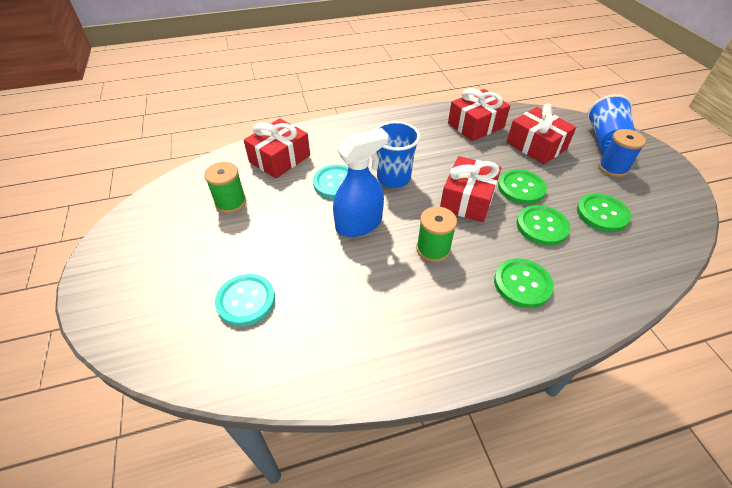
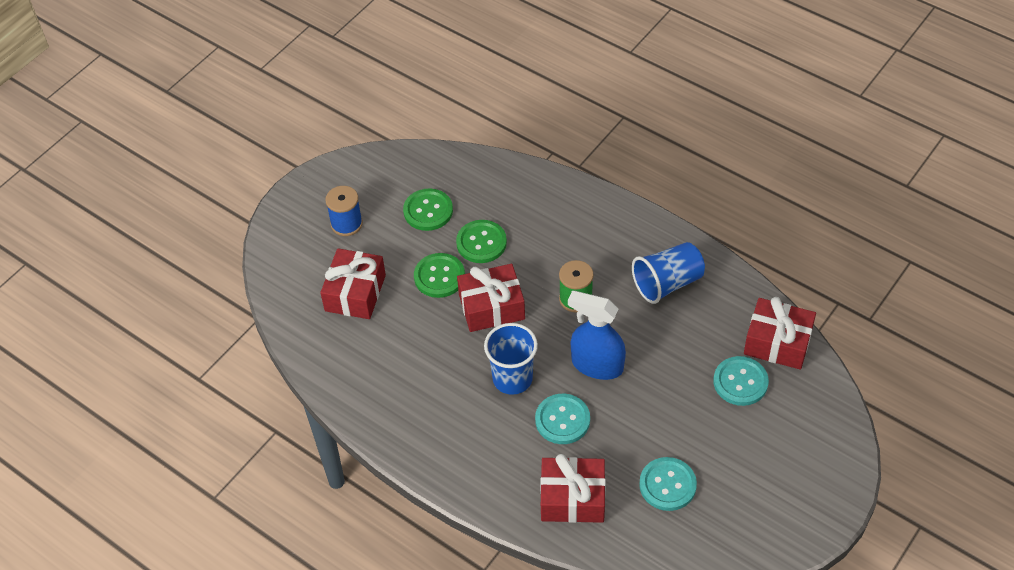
camera: 125 degrees left, 5 degrees up
(231, 202) = (667, 485): green spool -> turquoise button
(476, 125) = (357, 360): red gift -> red gift (777, 342)
(522, 284) = (559, 230): green button -> none
(605, 140) = (297, 243): blue cup -> blue cup (667, 283)

